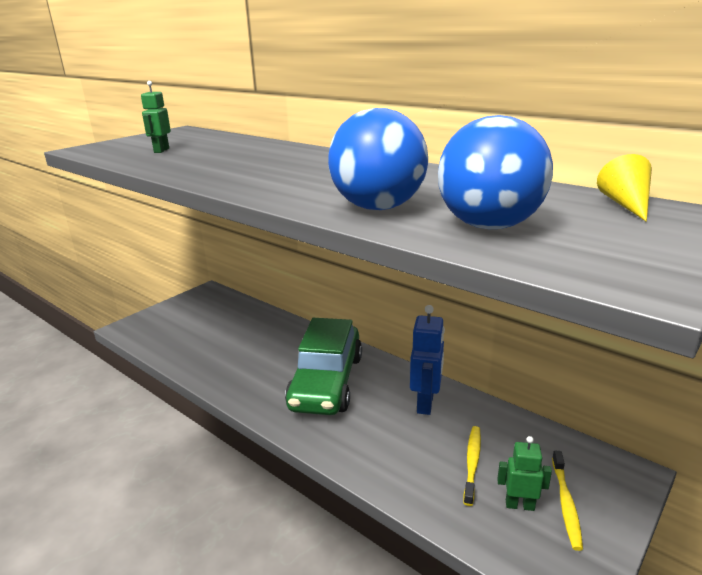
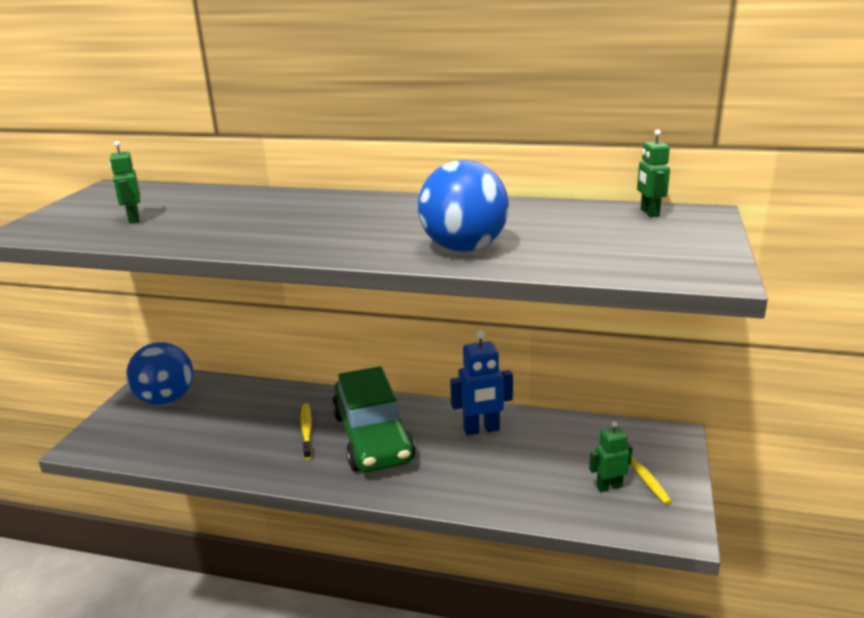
camera: 25 degrees left, 0 degrees up
(426, 403) = (481, 430): blue robot -> blue robot turned 90 degrees clockwise
(472, 463) = (553, 467): yellow toothbrush -> yellow toothbrush (306, 431)
(489, 225) = (571, 249): blue ball -> blue ball (166, 400)
(626, 205) = (649, 213): yellow cone -> green robot

